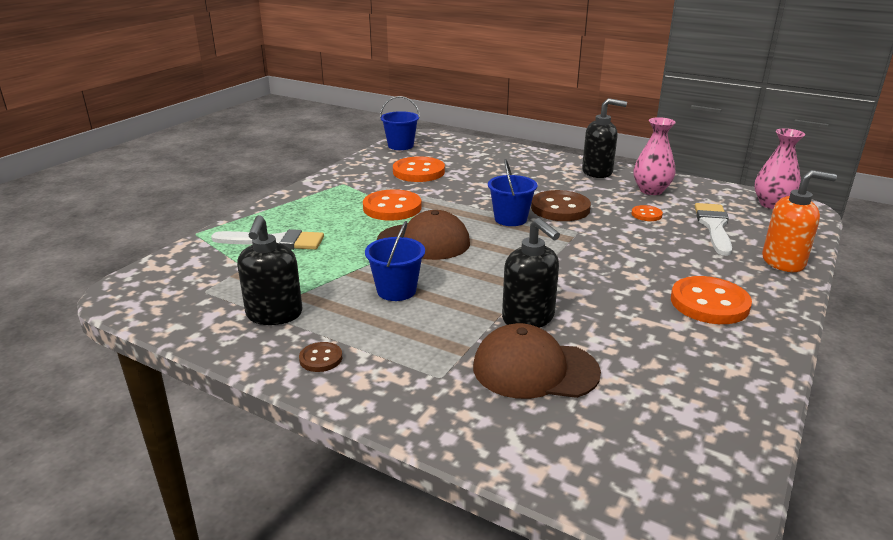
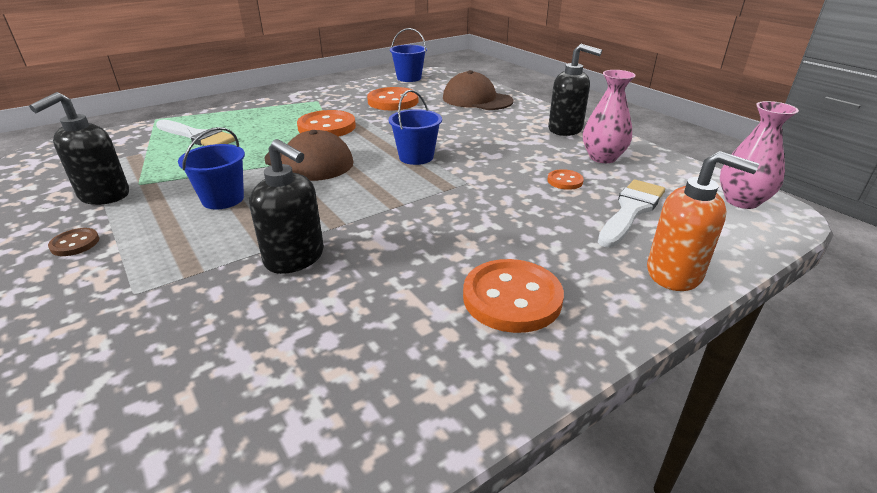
camera: 25 degrees right, 5 degrees up
(528, 318) = (295, 258): black soap dispenser -> black soap dispenser turned 45 degrees counterclockwise
(535, 369) = (223, 314): brown cap -> brown cap (477, 99)
(560, 208) = (479, 157): brown button -> none

